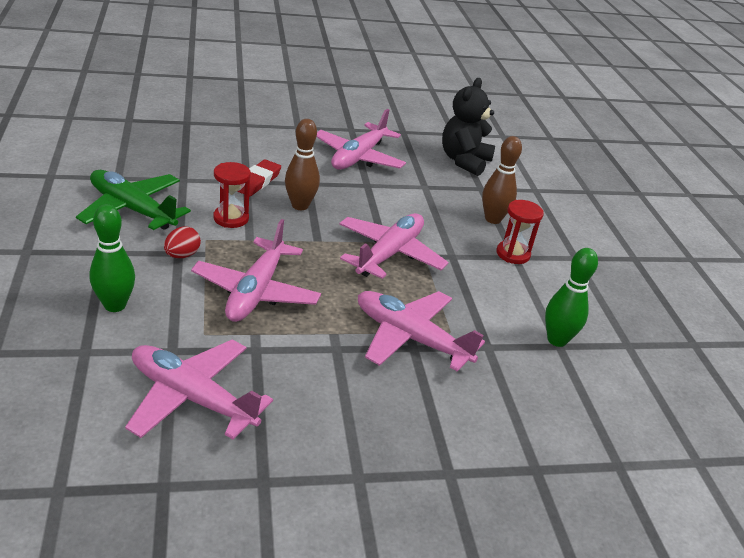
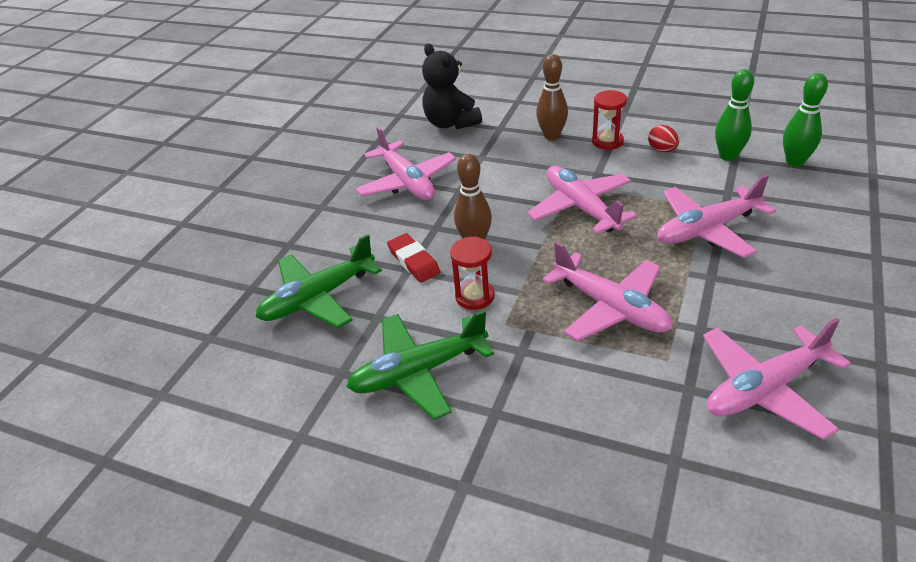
camera: 50 degrees left, 5 degrees up
(115, 305) = (600, 420): green bowling pin -> green bowling pin (795, 162)
(182, 255) = (528, 348): red egg -> red egg (662, 150)
(191, 150) = (318, 297): none -> green plane

